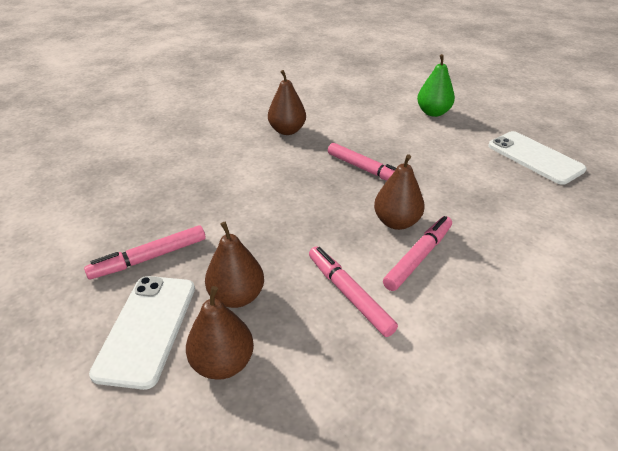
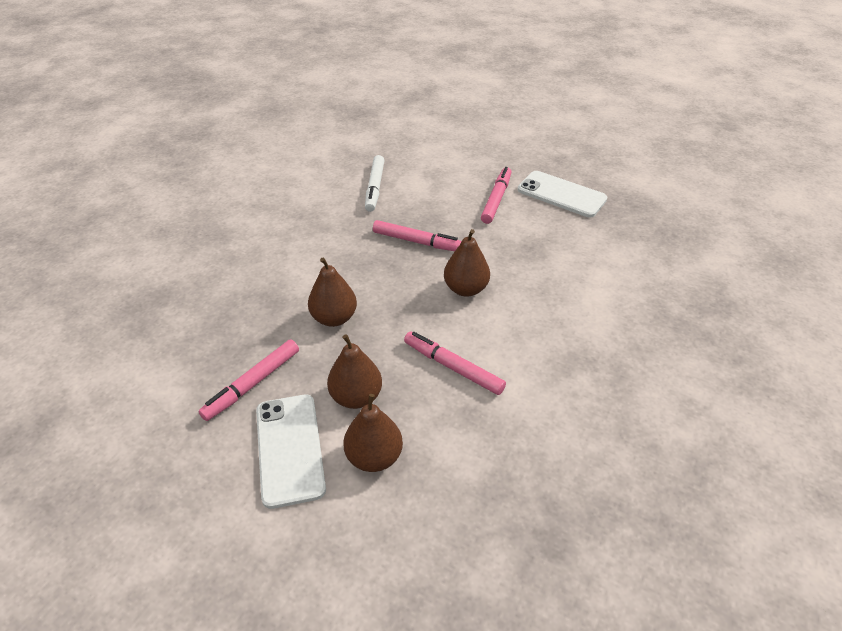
camera: 20 degrees left, 5 degrees up
(287, 131) = (319, 214): brown pear -> brown pear (334, 318)
(348, 119) = (375, 187): none -> white marker
(418, 257) = (497, 317): pink marker -> pink marker (496, 199)
(433, 113) = (454, 163): green pear -> none

